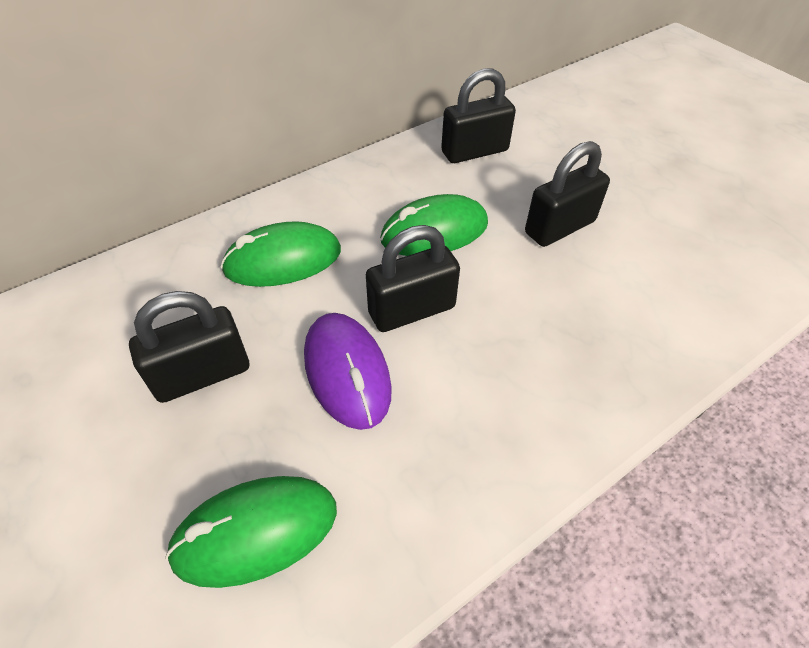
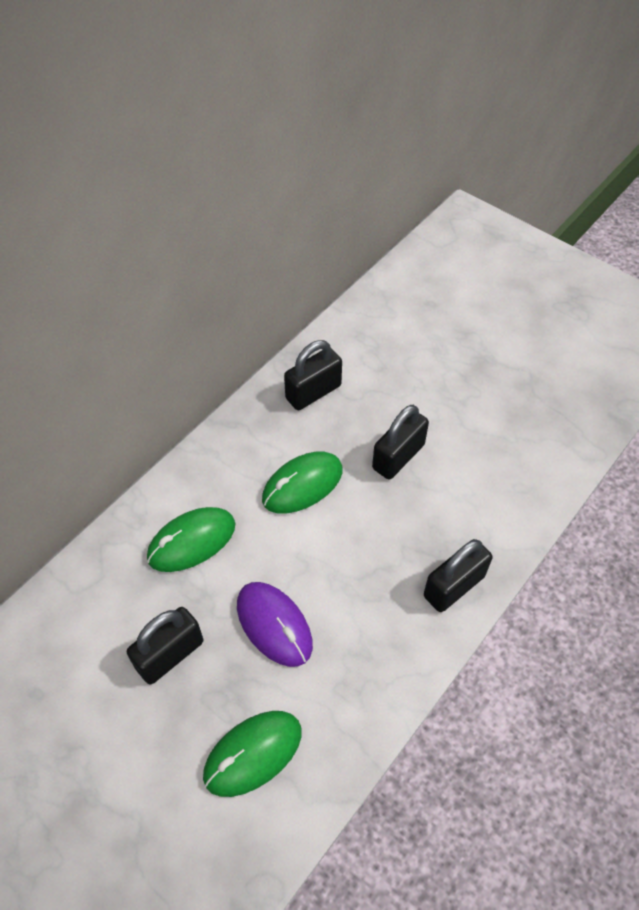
camera: 15 degrees left, 5 degrees up
(412, 310) = (305, 561): black padlock -> black padlock (454, 586)

